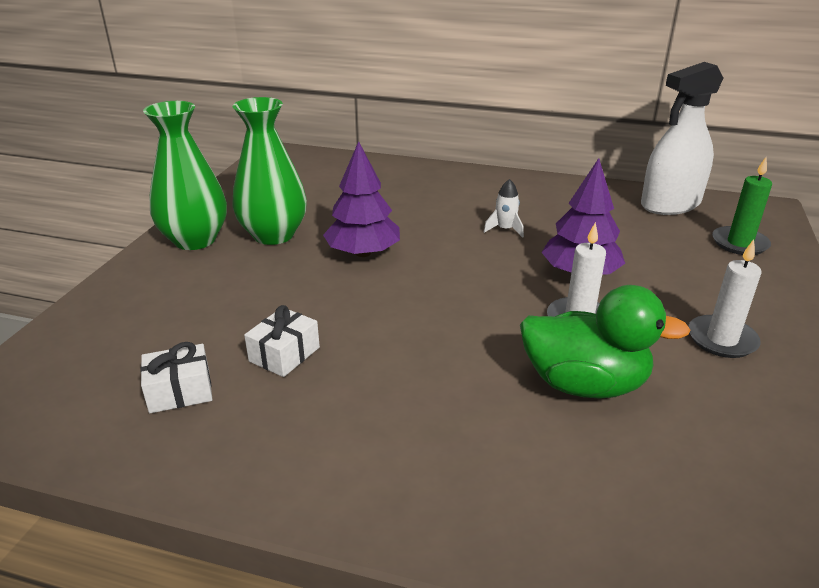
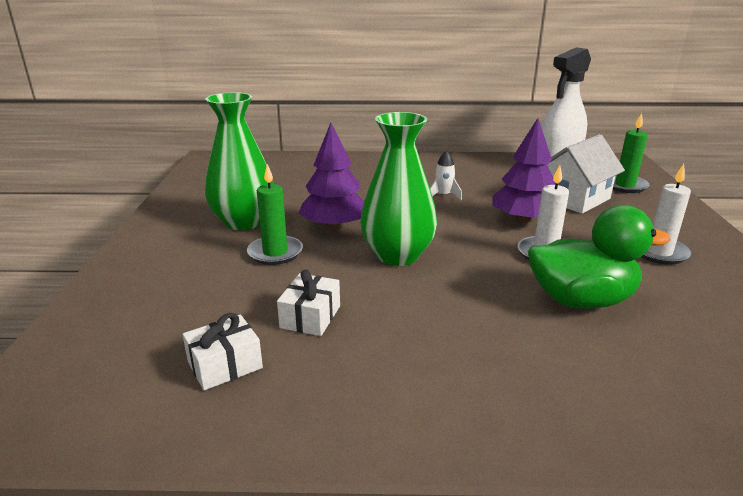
camera: 15 degrees left, 5 degrees down
(195, 240) = (169, 234): green vase -> green vase (397, 255)
(287, 276) = (275, 252): none -> green candle
(661, 253) = (573, 198): none -> white house

